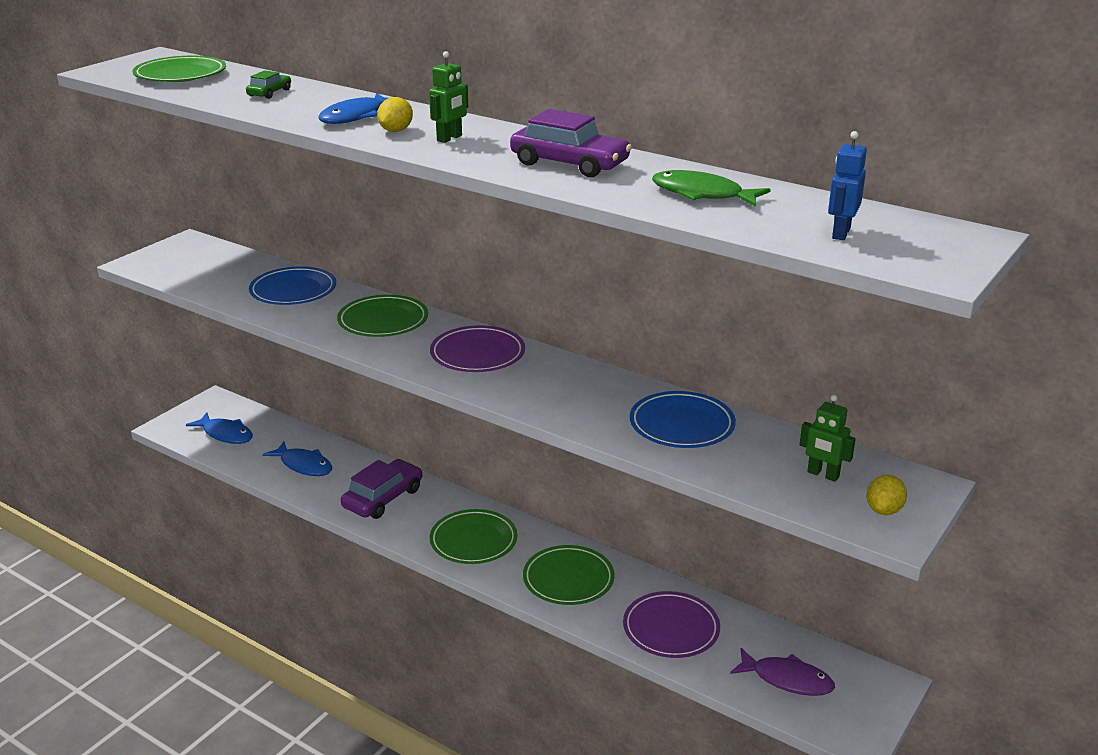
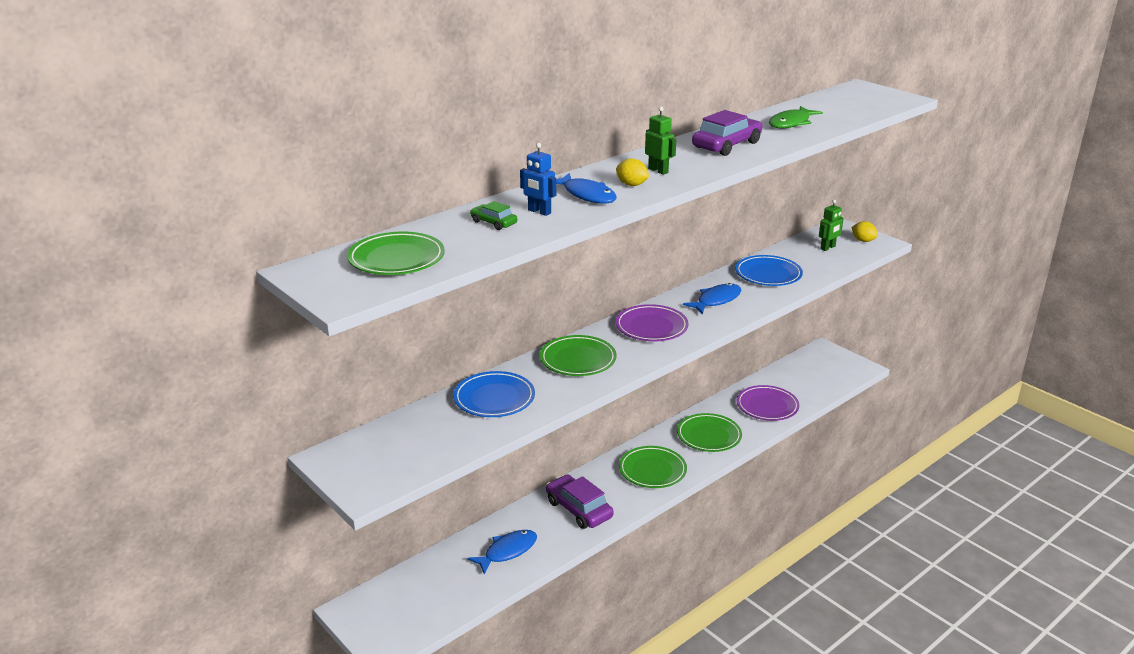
camera: 75 degrees left, 0 degrees up
(225, 434) = (425, 602): blue fish -> blue fish (716, 300)
(787, 679) = (817, 377): purple fish -> none
(840, 233) = (854, 106): blue robot -> blue robot (539, 212)

